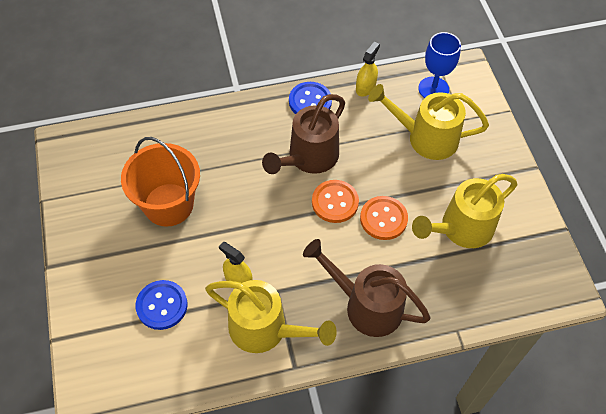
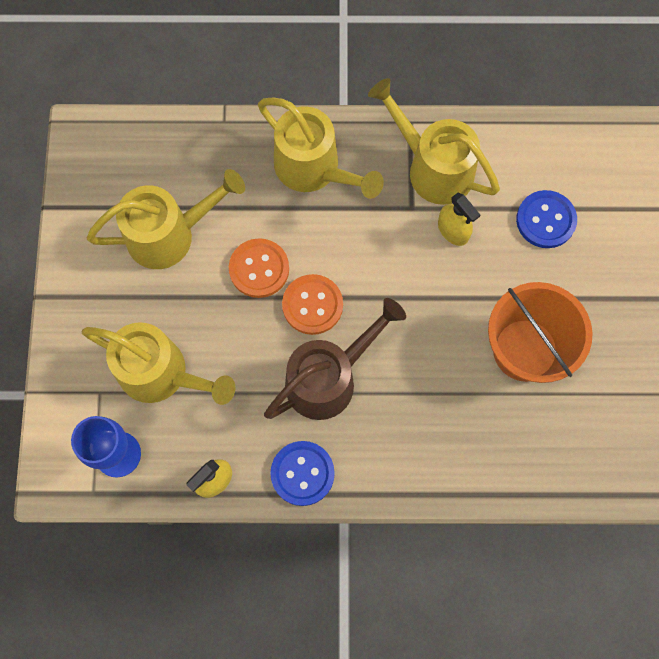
camera: 165 degrees left, 15 degrees up
(365, 305) = (314, 170): brown watering can -> yellow watering can

